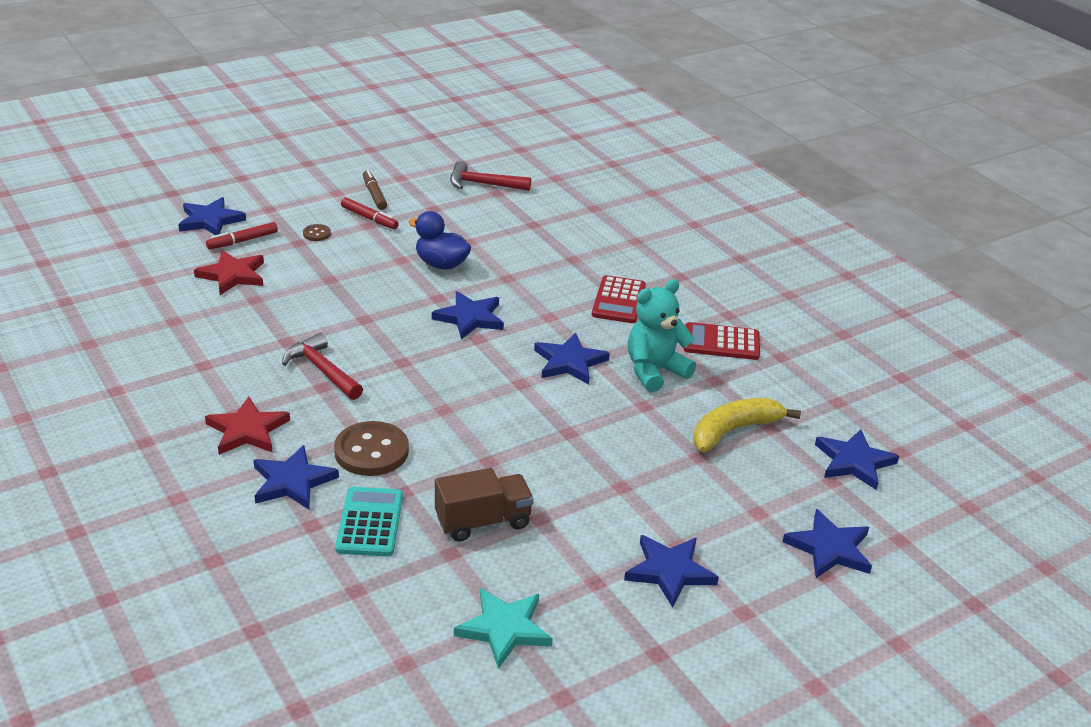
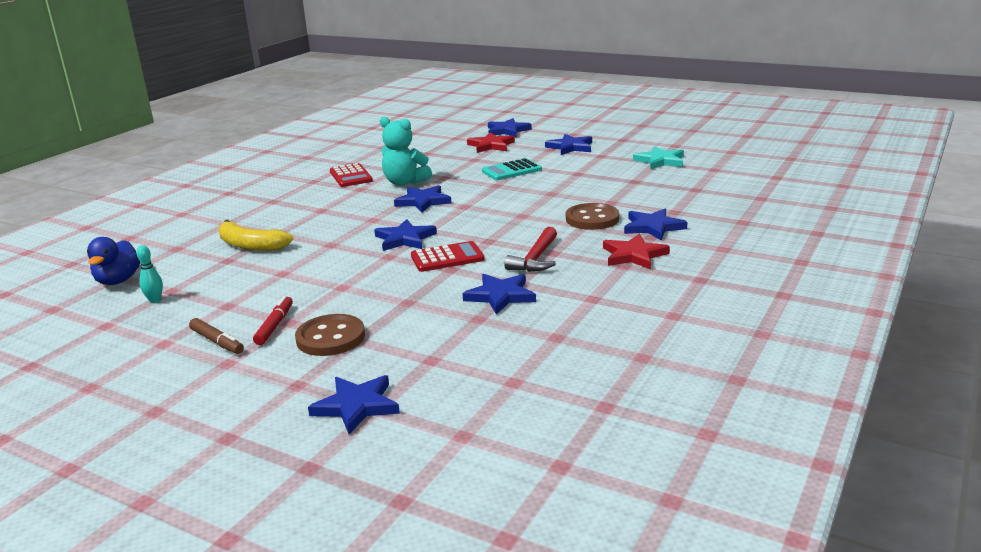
camera: 115 degrees left, 10 degrees down
(232, 275) = (452, 344): red star -> red star (491, 145)
(242, 241) = (382, 368): red marker -> none
(317, 234) = (330, 338): brown button -> brown button, size x2.13
(370, 522) = (647, 201): turquoise calculator -> turquoise calculator (511, 171)
(374, 194) = (217, 342): brown marker -> brown marker turned 90 degrees counterclockwise
(441, 264) = (334, 270): blue duck -> blue duck (118, 280)
(483, 184) = (155, 300): red hammer -> turquoise bowling pin
(483, 521) = (601, 181): brown truck -> none
(618, 300) = (327, 208): red calculator -> red calculator (447, 258)
(734, 431) = (440, 158): yellow banana -> yellow banana (250, 245)
(854, 462) = (434, 137): blue star -> blue star (500, 296)

